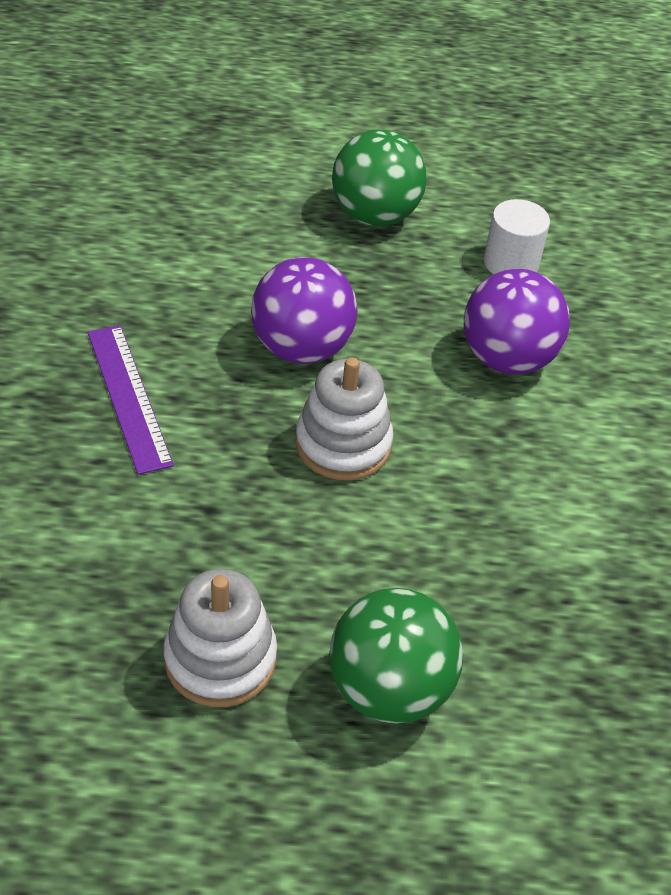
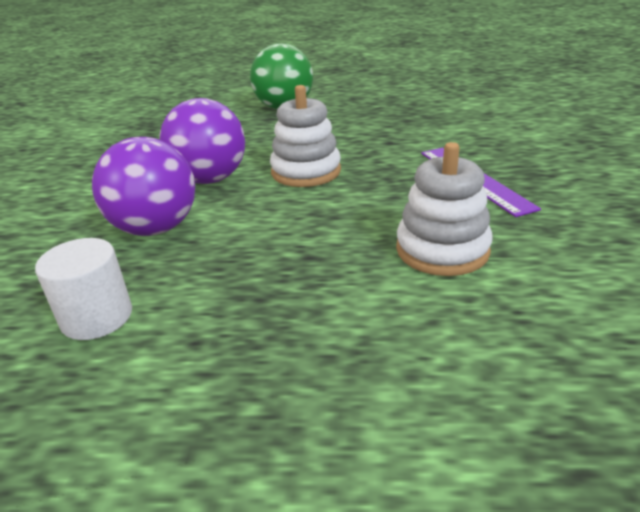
camera: 175 degrees left, 15 degrees down
(220, 658) = (366, 107): white stacking toy -> white stacking toy (442, 250)
(301, 348) = (343, 218): purple ball -> purple ball (209, 179)
(374, 215) = (259, 365): green ball -> none

